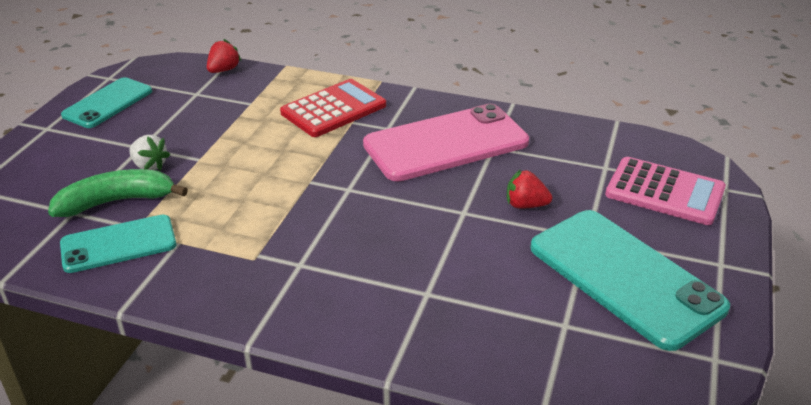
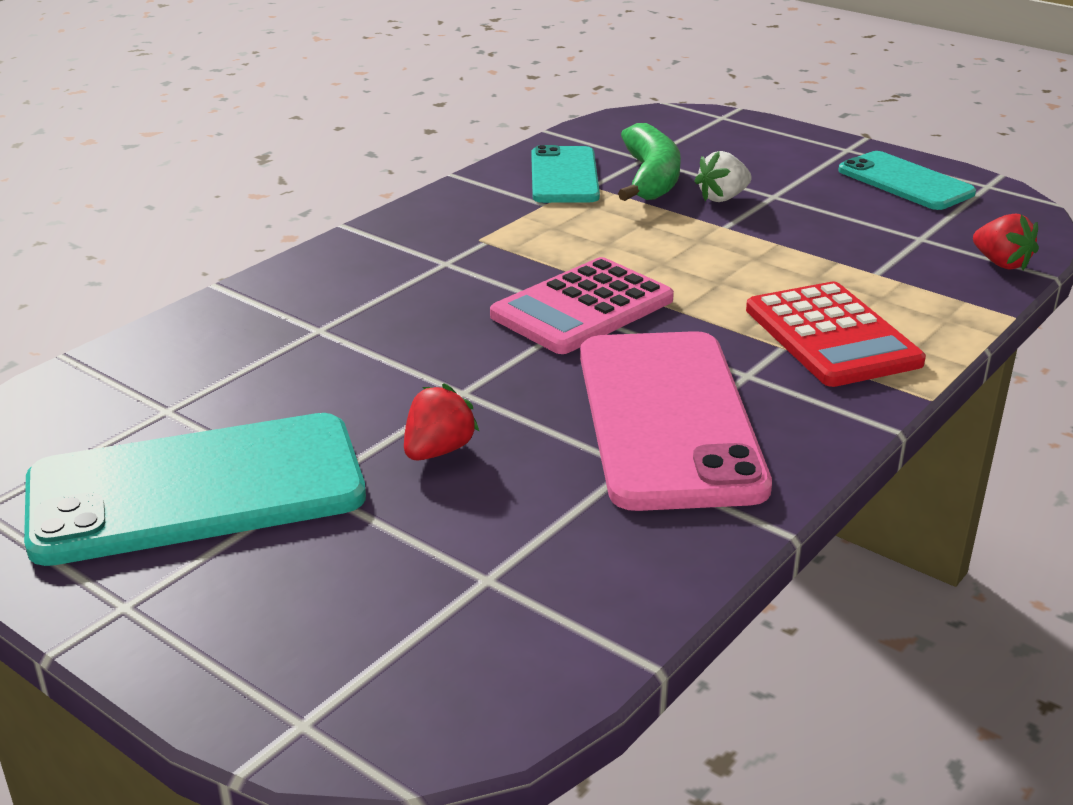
camera: 110 degrees right, 5 degrees down
(664, 192) = (357, 625): pink calculator -> pink calculator (582, 308)

